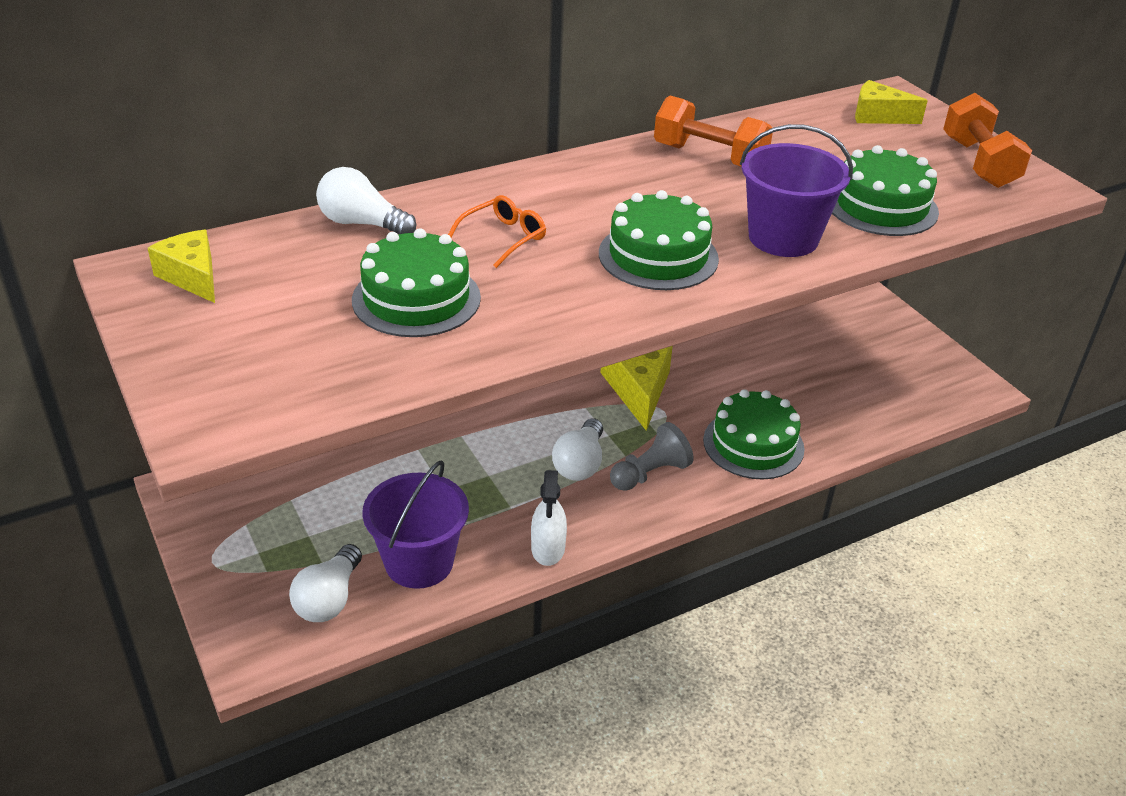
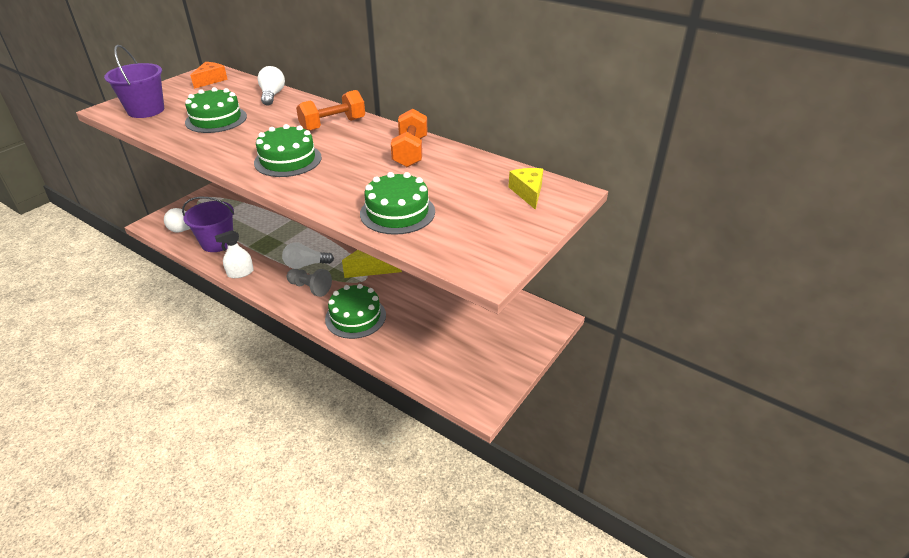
camera: 65 degrees right, 0 degrees up
(192, 277) = (210, 80): yellow cheese -> orange cheese
(503, 238) = (280, 123): orange glasses -> none
(783, 238) = (332, 188): purple bucket -> purple bucket (146, 110)
(979, 163) = (497, 239): orange dumbbell -> orange dumbbell (333, 125)

